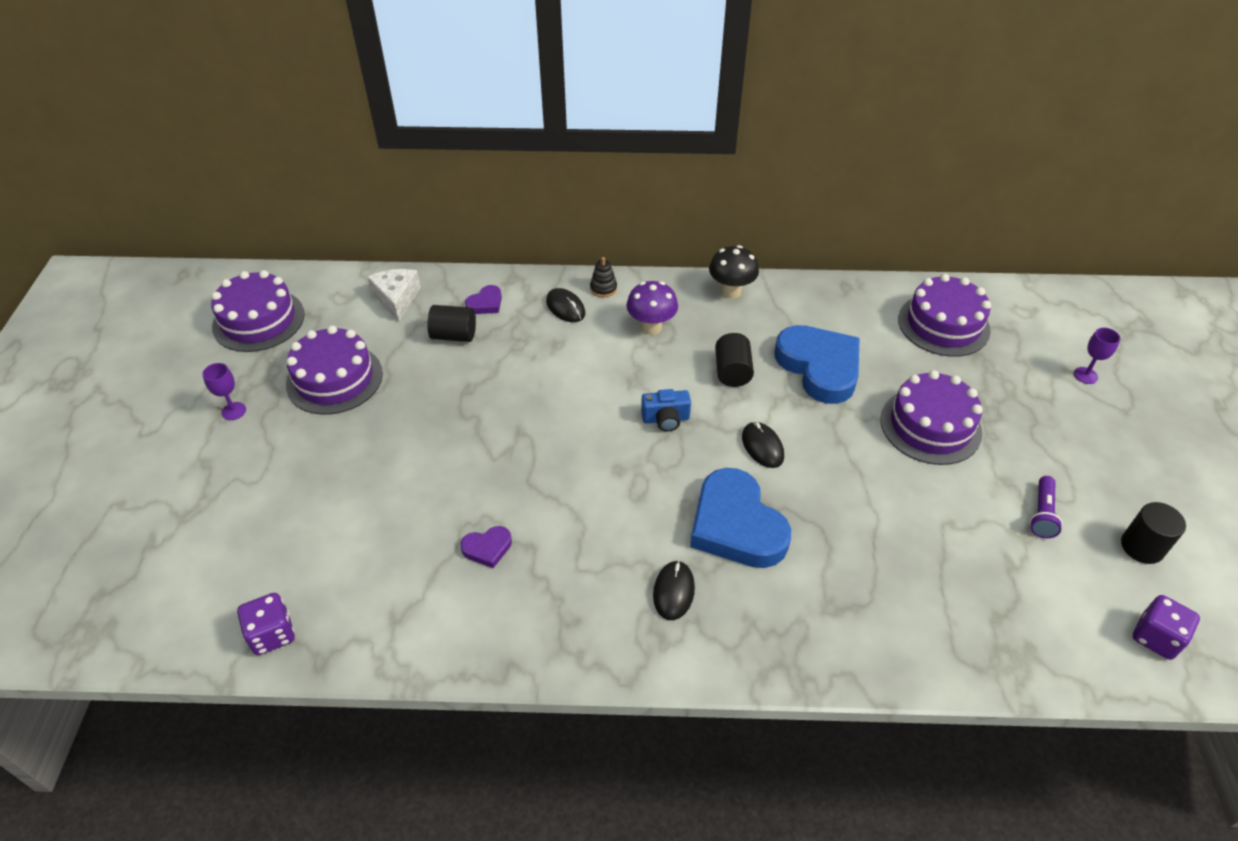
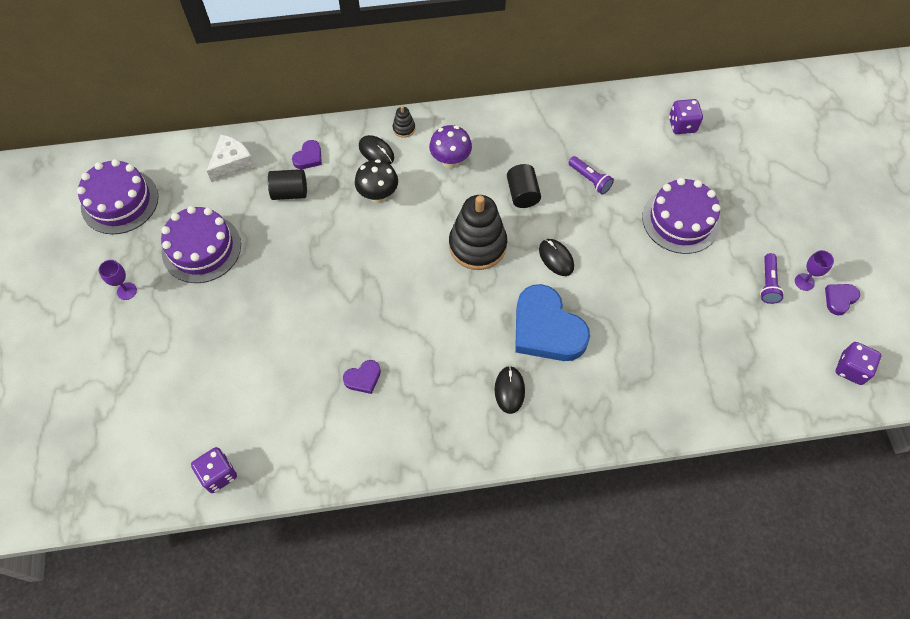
camera: 10 degrees left, 15 degrees up
(397, 299) = (232, 163): white cheese -> white cheese turned 60 degrees clockwise
(666, 419) = (477, 245): blue camera -> black stacking toy
(731, 291) = (509, 117): black mushroom -> black mushroom (378, 195)
(819, 367) = (590, 179): blue heart -> purple flashlight
(943, 324) = (682, 125): purple cake -> purple dice
(1085, 375) = (793, 157): purple goblet -> purple goblet (804, 282)
(1142, 547) = (839, 299): black cylinder -> purple heart

